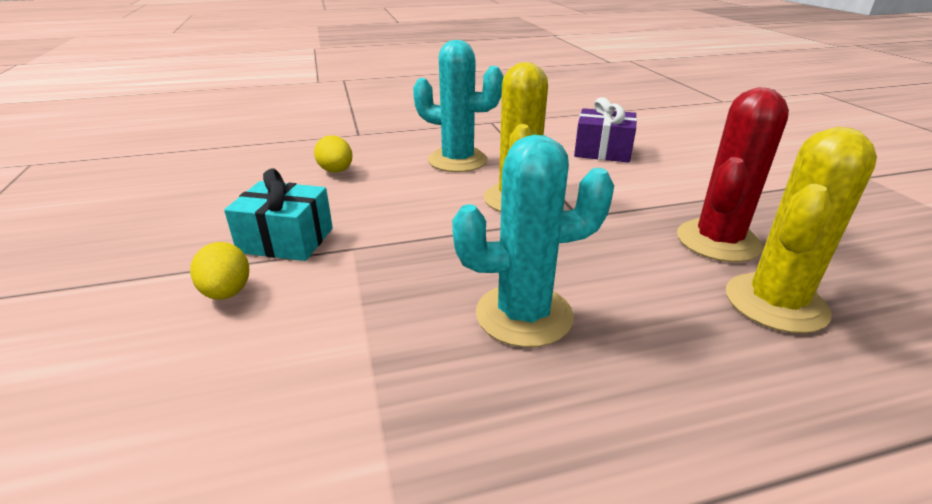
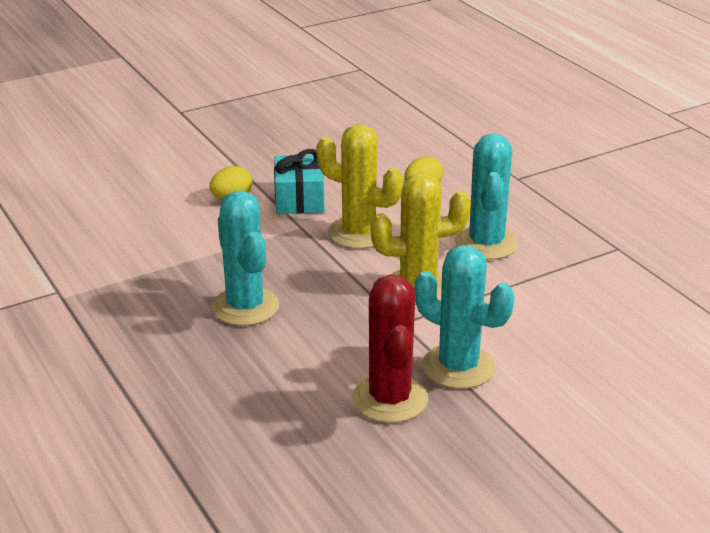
camera: 75 degrees right, 0 degrees up
(602, 151) = (575, 330): purple gift -> none
(657, 201) = (458, 367): none -> turquoise cactus
(718, 241) = (390, 399): red cactus -> red cactus turned 60 degrees clockwise
(775, 303) = (299, 420): yellow cactus -> yellow cactus (359, 233)

